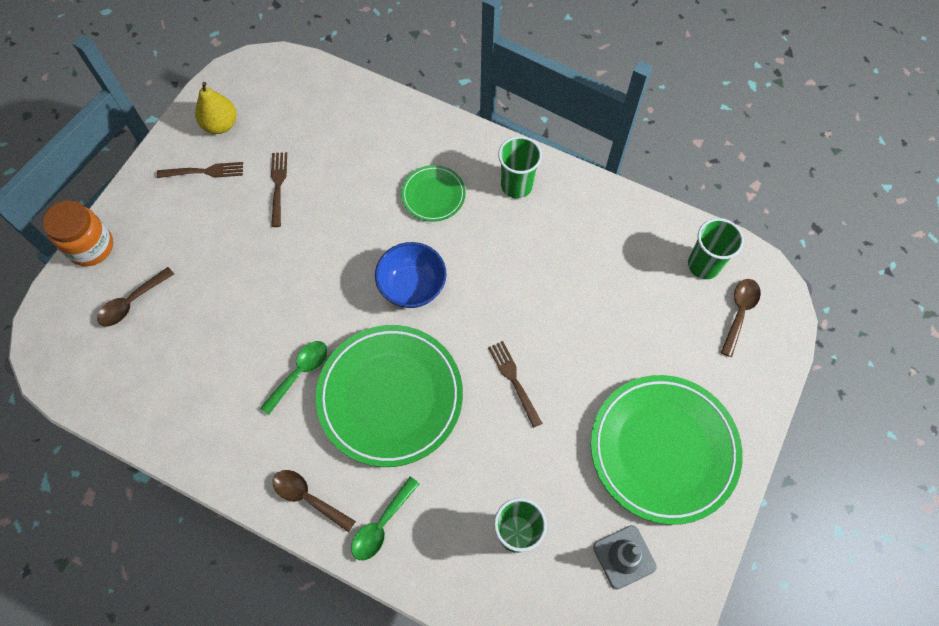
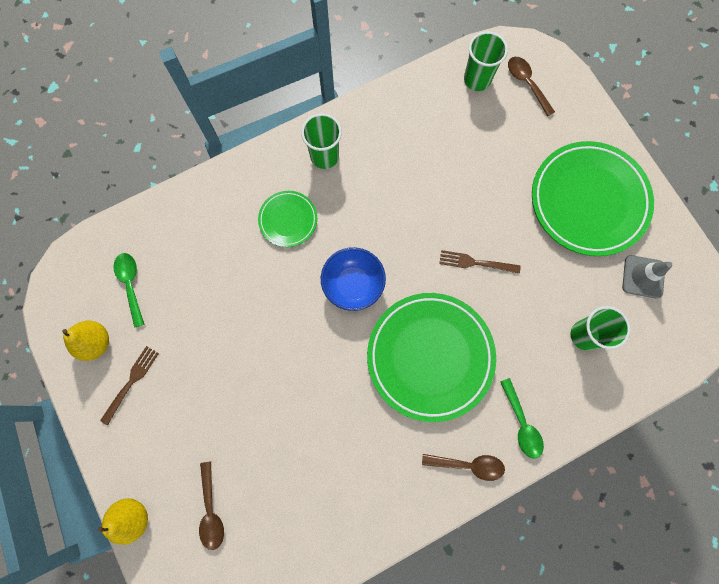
camera: 55 degrees left, 10 degrees up
(91, 247) = (133, 517): orange jar -> yellow pear
(278, 185) = (190, 330): brown fork -> none
(300, 373) = (366, 411): green spoon -> green spoon (131, 285)
(308, 498) = (468, 464): brown spoon -> brown spoon turned 150 degrees counterclockwise

